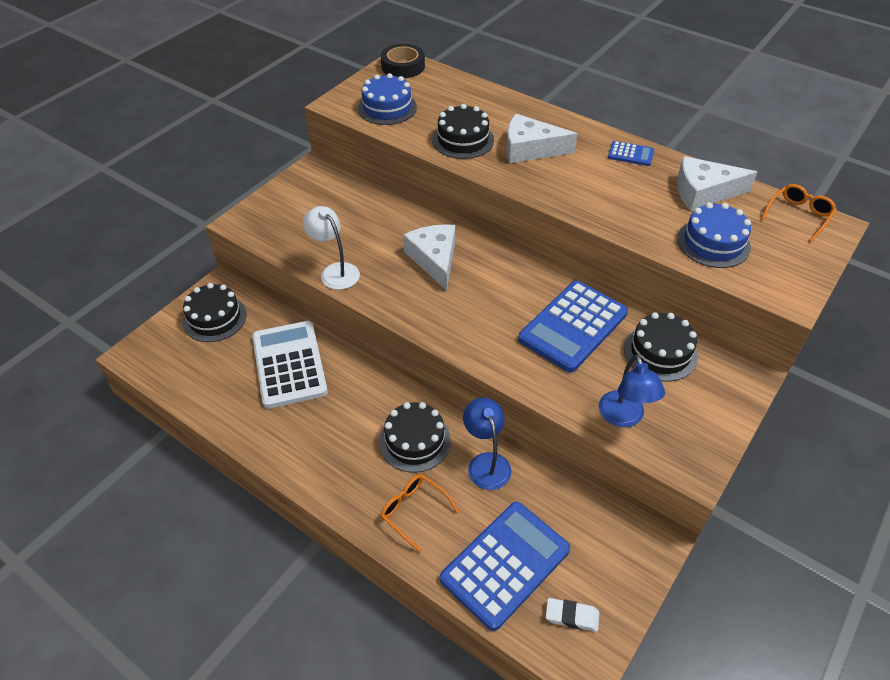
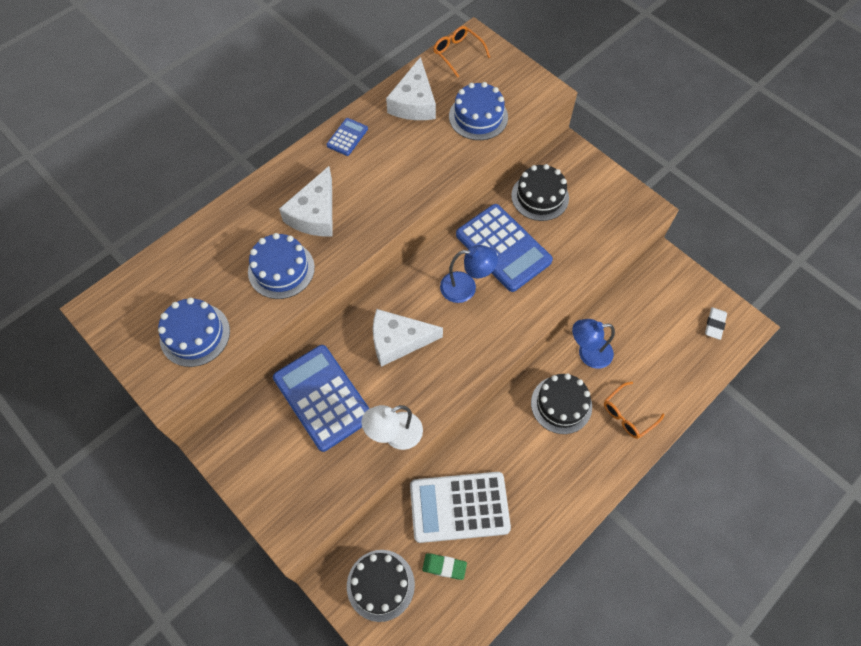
camera: 80 degrees left, 15 degrees up
(230, 361) = (444, 567): none -> green eraser
(403, 66) = (112, 306): black tape -> none
(463, 140) = (281, 269): black cake -> blue cake
(505, 564) = (675, 358): blue calculator -> blue calculator (323, 397)
(624, 417) = (599, 238): blue lamp -> blue lamp (466, 287)

